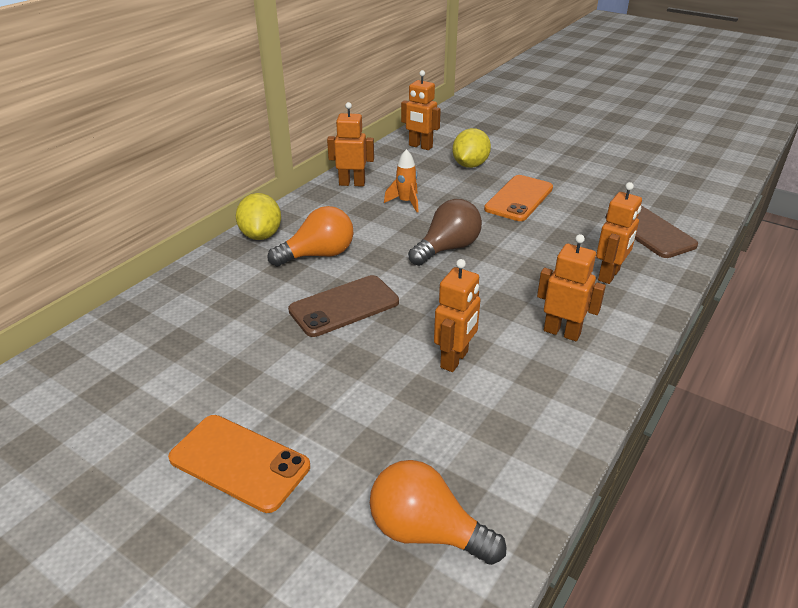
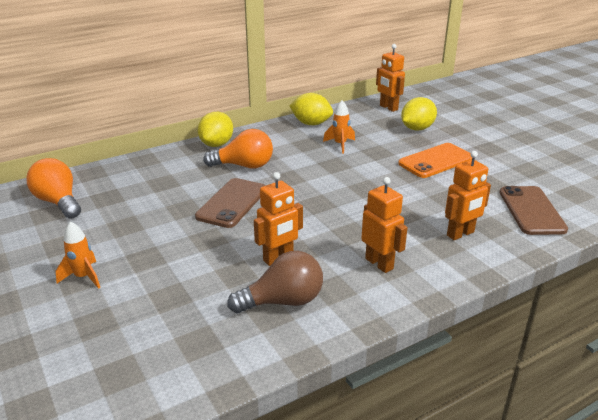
camera: 25 degrees right, 5 degrees down
(239, 462) = (83, 277): orange phone -> orange rocket
(344, 306) = (232, 203): brown phone -> brown phone turned 60 degrees counterclockwise
(352, 183) = (311, 123): orange robot -> yellow lemon
(426, 531) = (160, 357): orange light bulb -> orange light bulb (58, 202)
(447, 248) = (343, 183): brown light bulb -> brown light bulb (283, 301)

